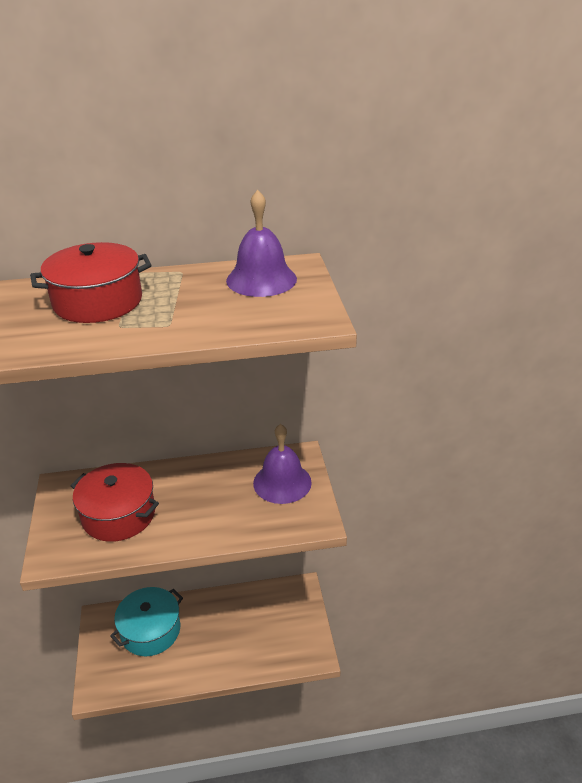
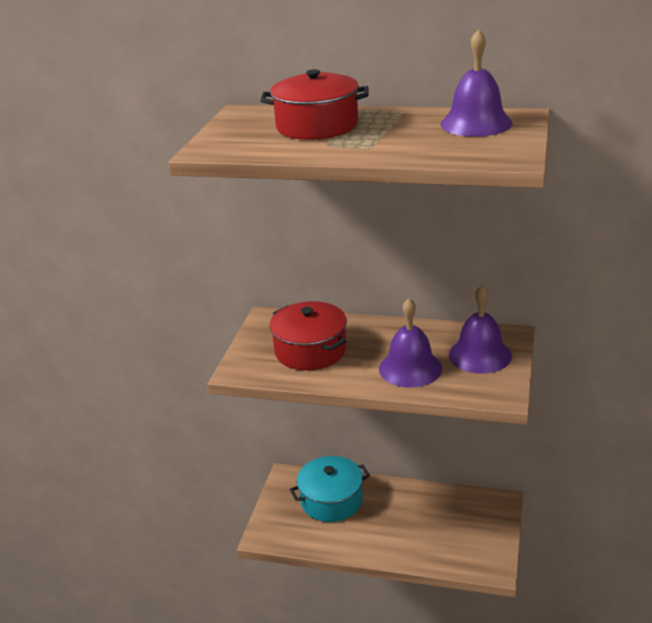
camera: 25 degrees right, 5 degrees down
(224, 512) = (410, 368): none -> purple bell

